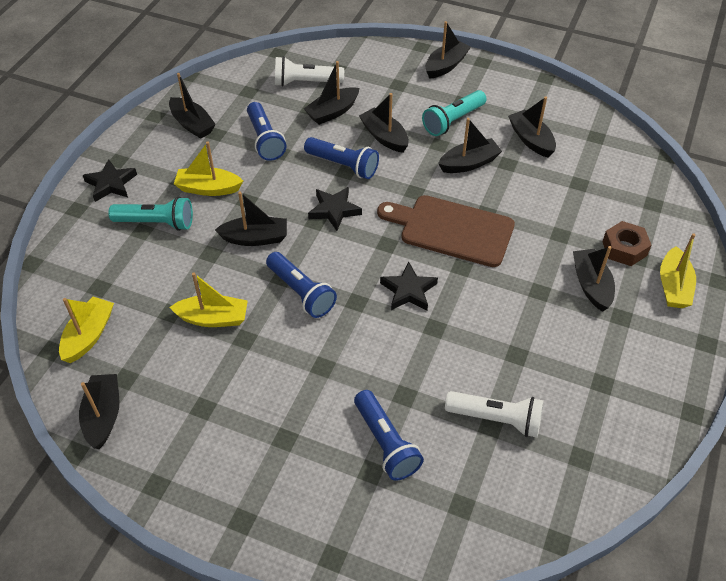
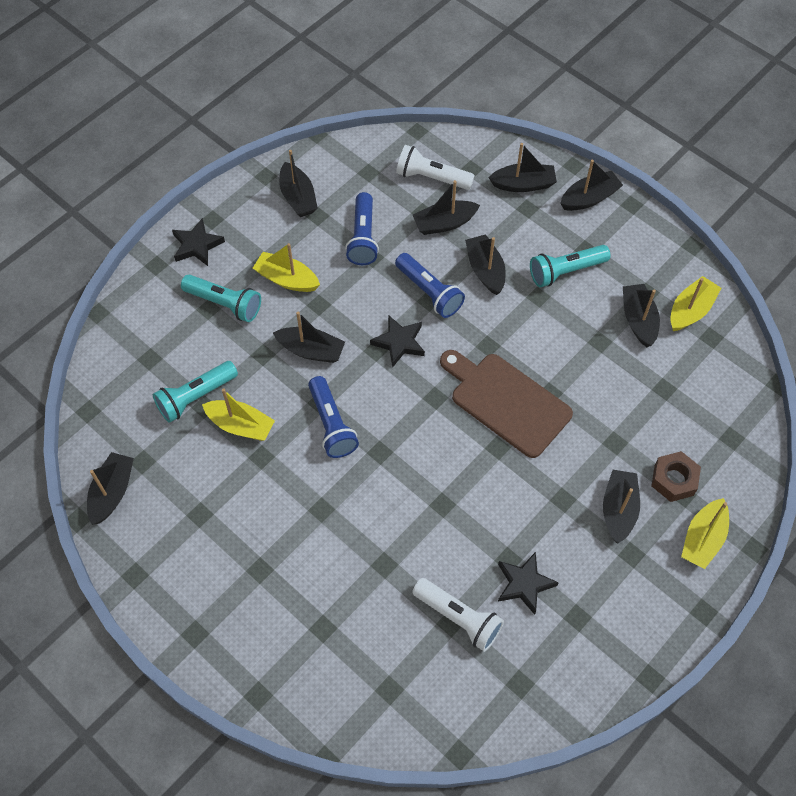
camera: 20 degrees right, 10 degrees up
(89, 336) = (125, 407): yellow boat -> yellow boat (690, 310)
(158, 307) = (195, 397): none -> turquoise flashlight
(385, 443) = (347, 606): blue flashlight -> none
(408, 290) = (434, 456): black star -> black star (524, 584)
(469, 163) = (559, 329): black boat -> black boat (523, 184)

